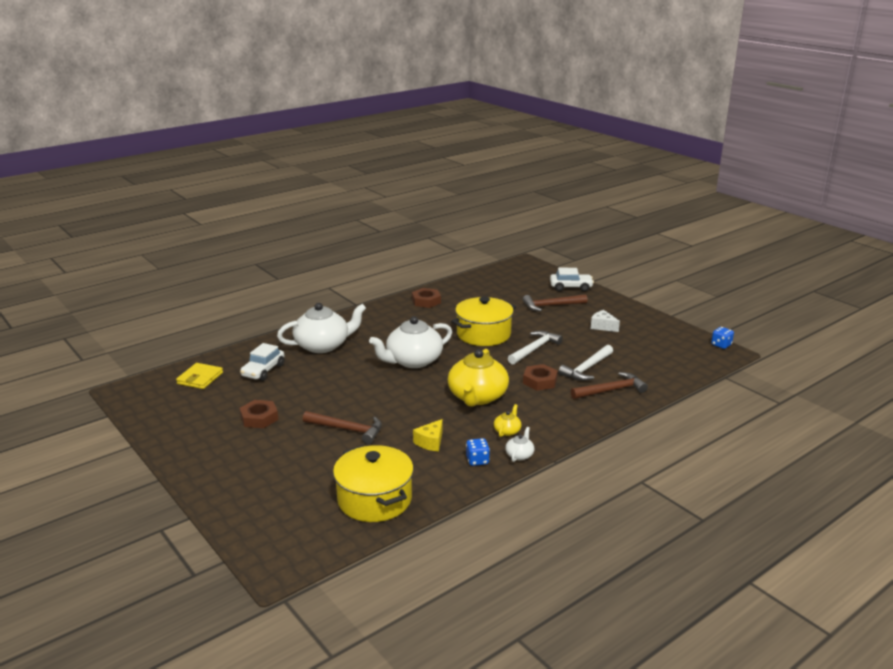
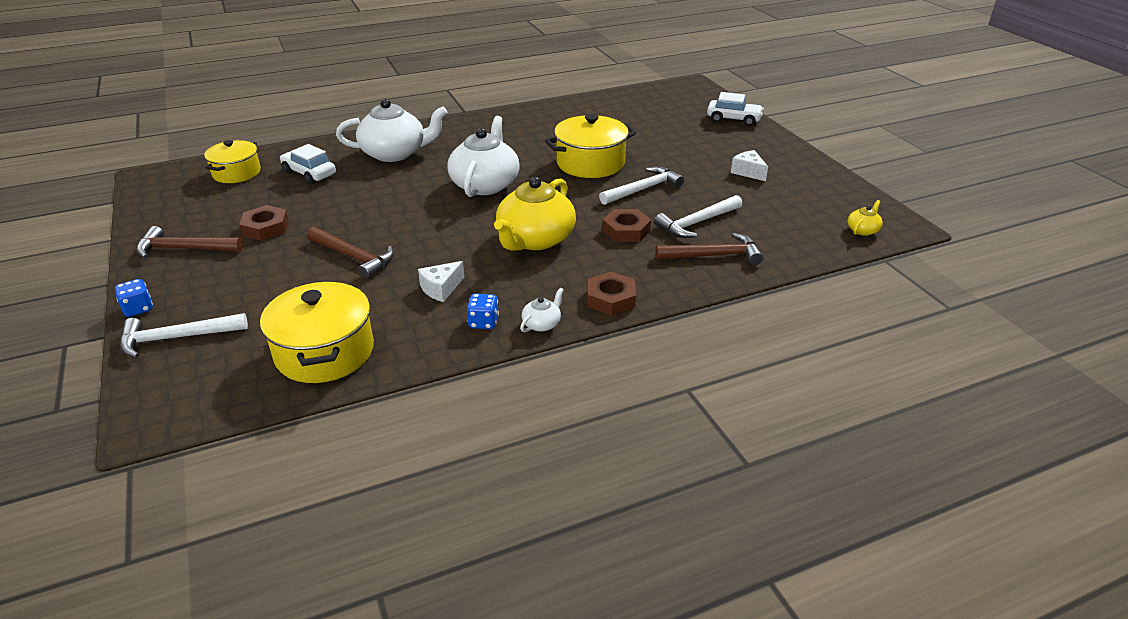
camera: 15 degrees right, 10 degrees up
(200, 378) = (236, 173): yellow wallet -> yellow pot
(251, 509) = (176, 338): none -> white hammer
(263, 371) = (309, 174): white car -> white car turned 90 degrees clockwise
(413, 361) = (485, 184): white teapot -> white teapot turned 120 degrees clockwise
(426, 301) = (546, 116): brown nut -> brown nut (611, 299)
(430, 442) = (441, 289): yellow cheese -> white cheese
(507, 431) = (545, 289): yellow teapot -> yellow teapot (863, 230)
(551, 306) = (695, 139): brown hammer -> brown hammer (184, 249)
(721, 345) = (899, 216): blue dice -> blue dice (138, 309)

